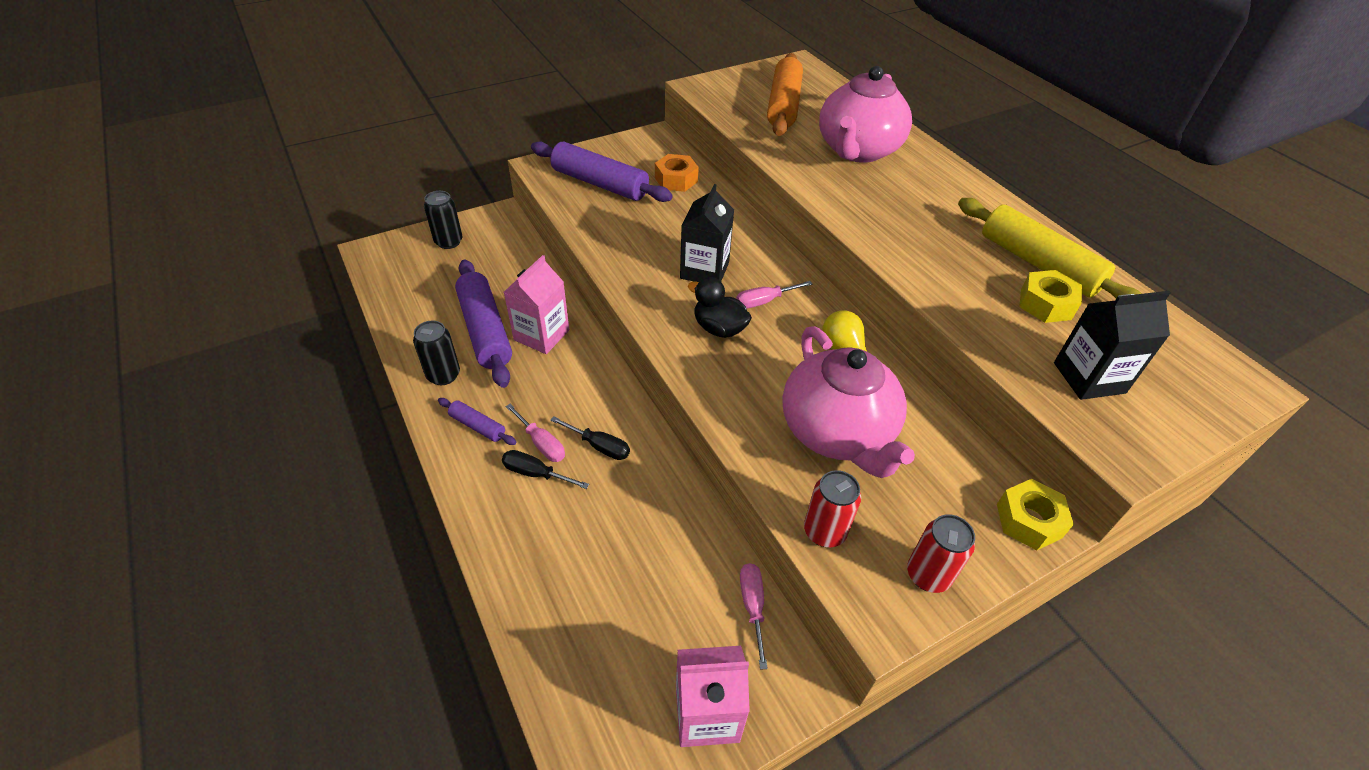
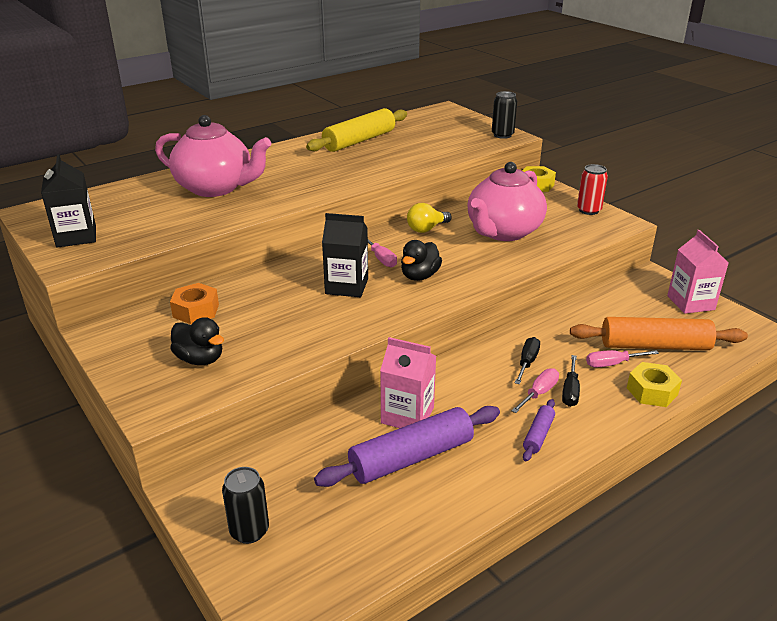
camera: 95 degrees left, 15 degrees down
(443, 375) = (485, 474): black can -> black can (502, 135)
(600, 183) = (200, 359): purple rolling pin -> black duck
(752, 607) = (617, 291): pink screwdriver -> pink screwdriver (612, 364)
(783, 105) = (126, 218): orange rolling pin -> orange rolling pin (655, 346)
(824, 531) = (581, 236): red can -> none
(837, 432) = (503, 232): pink teapot -> pink teapot turned 150 degrees clockwise
(1045, 304) = (399, 142): yellow nut -> yellow nut (652, 391)
(1089, 378) = (459, 138): black carton -> black carton (76, 236)

